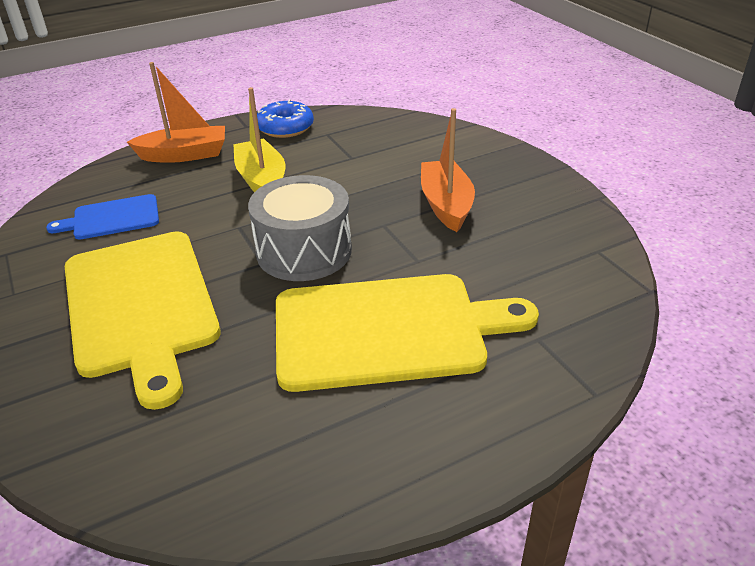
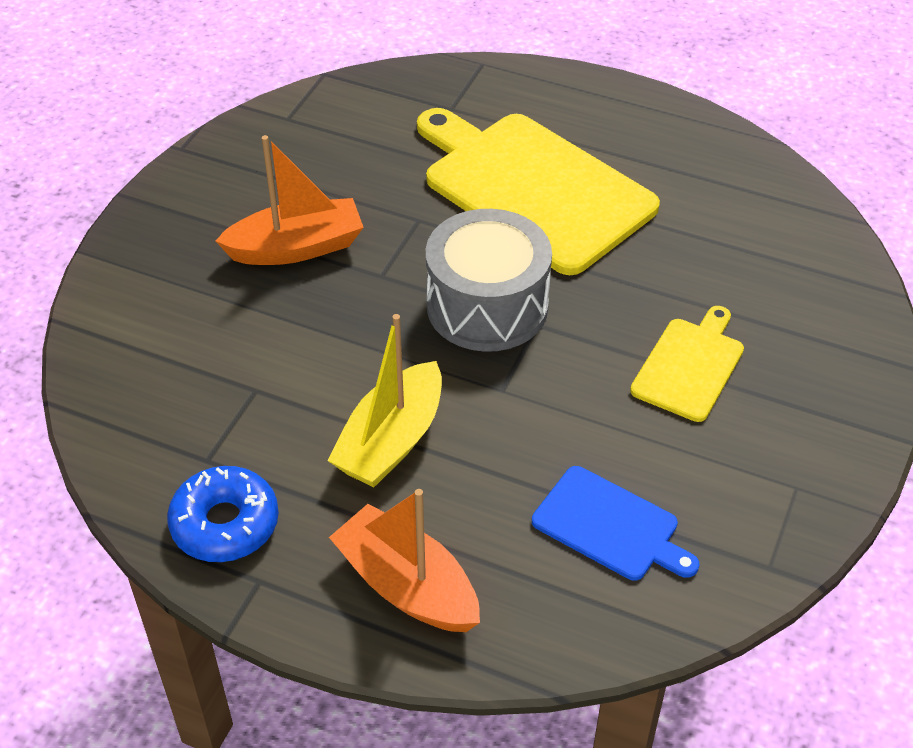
camera: 130 degrees left, 10 degrees up
(140, 306) = (689, 366): yellow cutting board -> yellow cutting board, size x0.50
(446, 205) = (296, 247): orange boat -> orange boat turned 150 degrees counterclockwise

